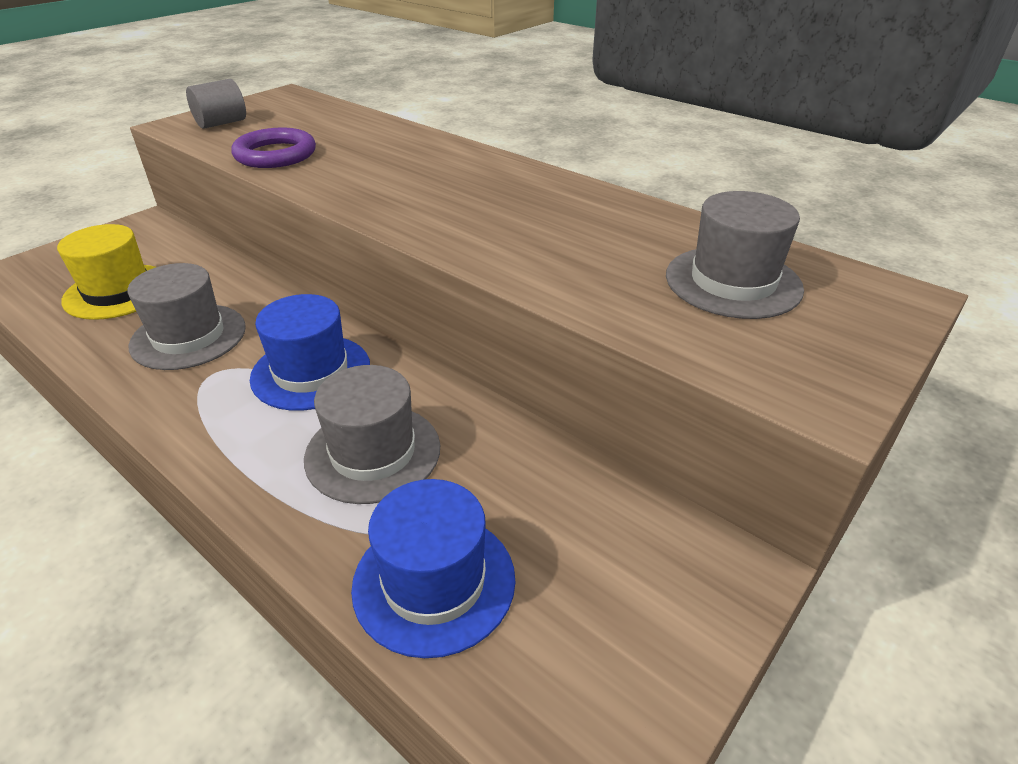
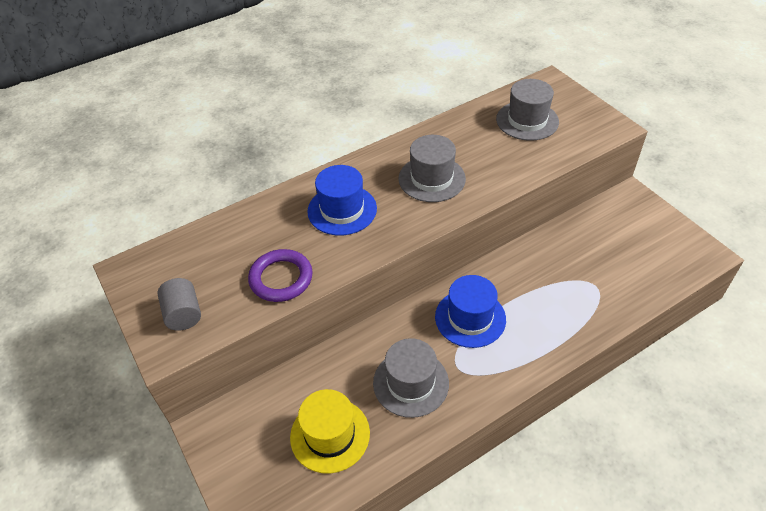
camera: 70 degrees left, 10 degrees up
(373, 452) = (545, 296): grey hat -> grey hat (431, 179)
(434, 582) = (628, 284): blue hat -> blue hat (342, 210)

